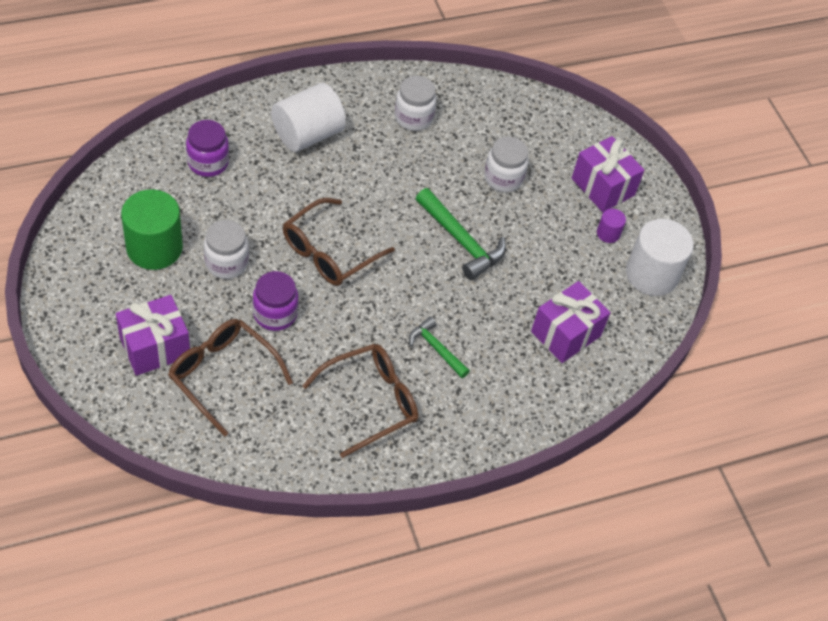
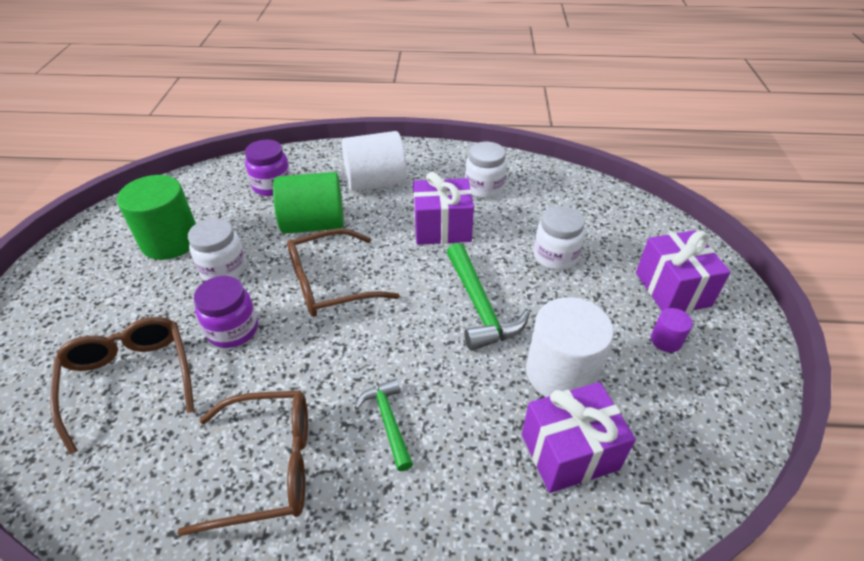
camera: 30 degrees right, 10 degrees down
(155, 347) = (91, 330): purple gift -> purple gift (442, 228)
(277, 197) = (313, 224): none -> green cylinder
(651, 274) = (716, 405): white cylinder -> white cylinder (560, 373)

